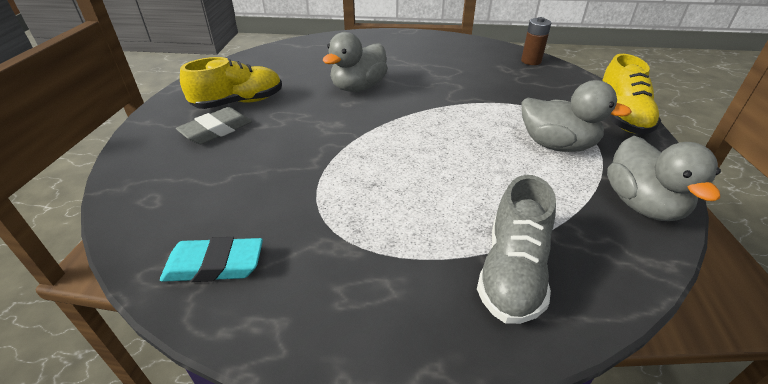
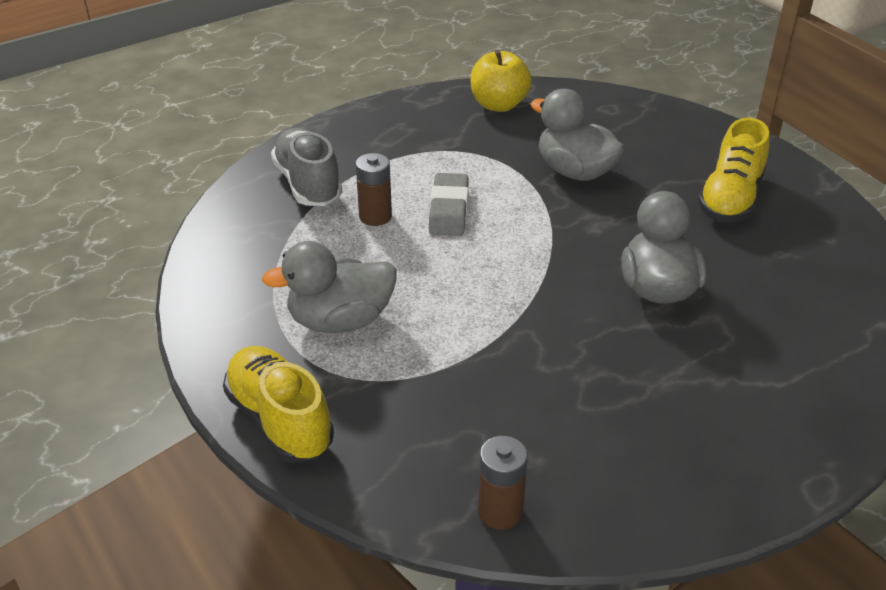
camera: 140 degrees right, 0 degrees up
(214, 265) = (499, 105): turquoise eraser -> yellow apple
(216, 130) = (682, 166): grey eraser -> grey eraser (449, 210)
(474, 202) = (375, 216): none -> brown battery
(642, 204) = (223, 286): grey duck -> grey duck (575, 172)

